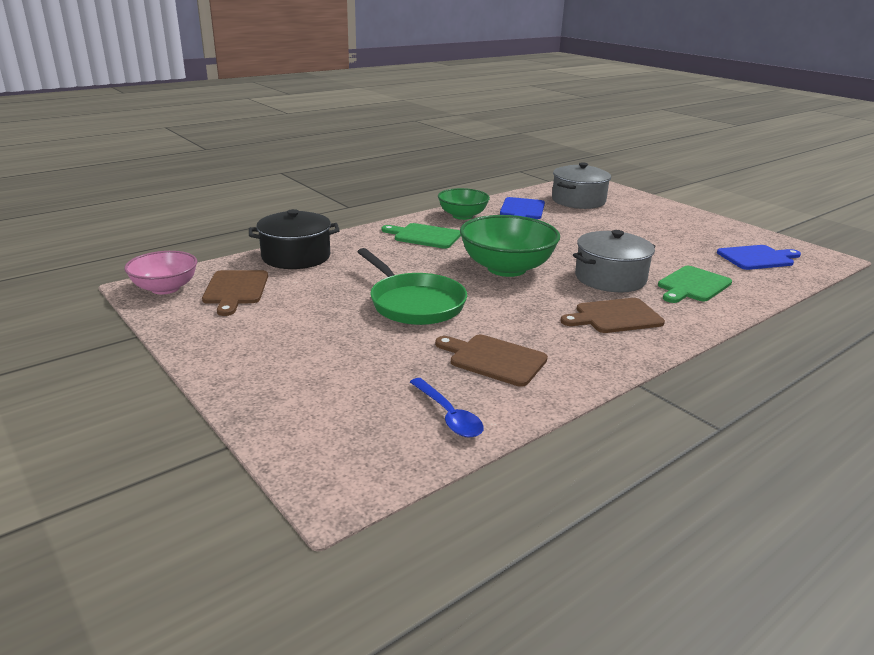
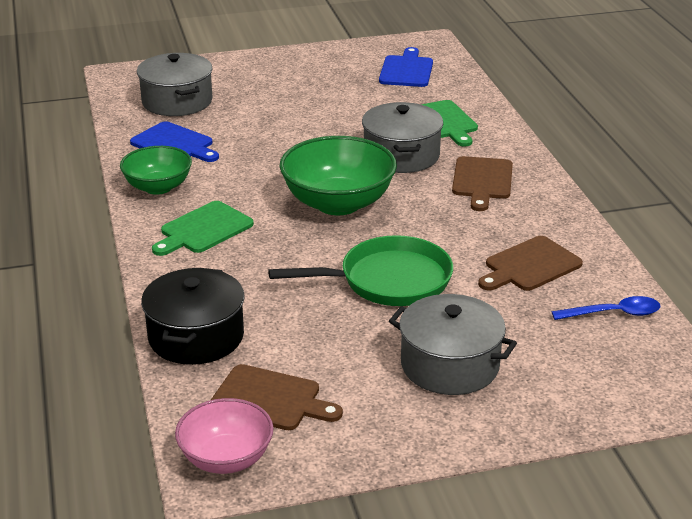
camera: 65 degrees left, 5 degrees up
(311, 345) = (450, 365): none -> grey pot

